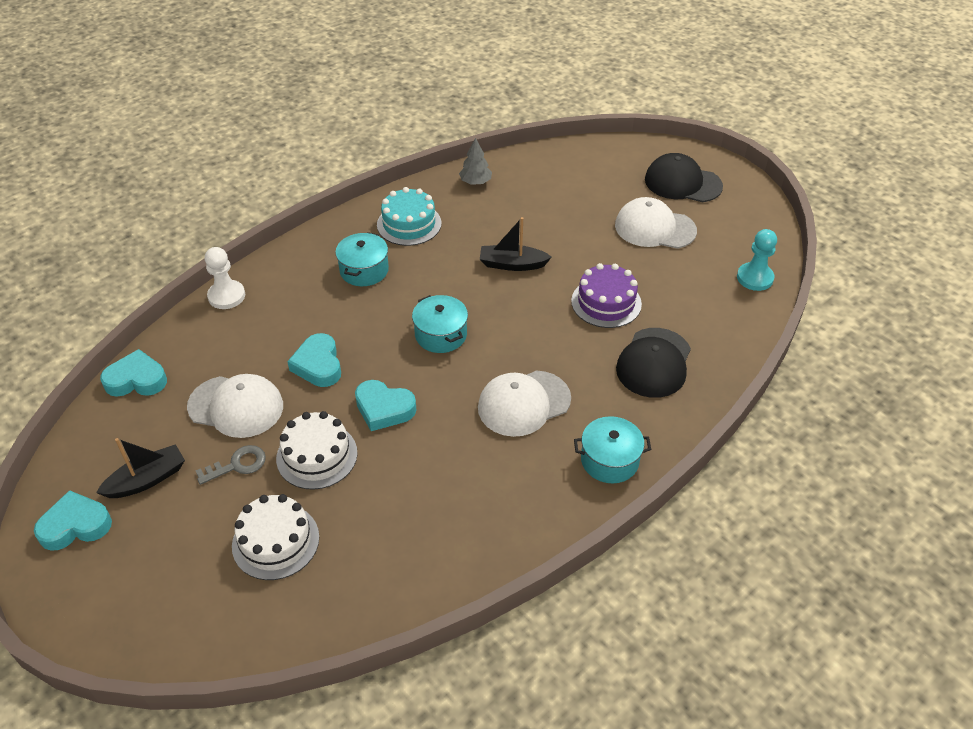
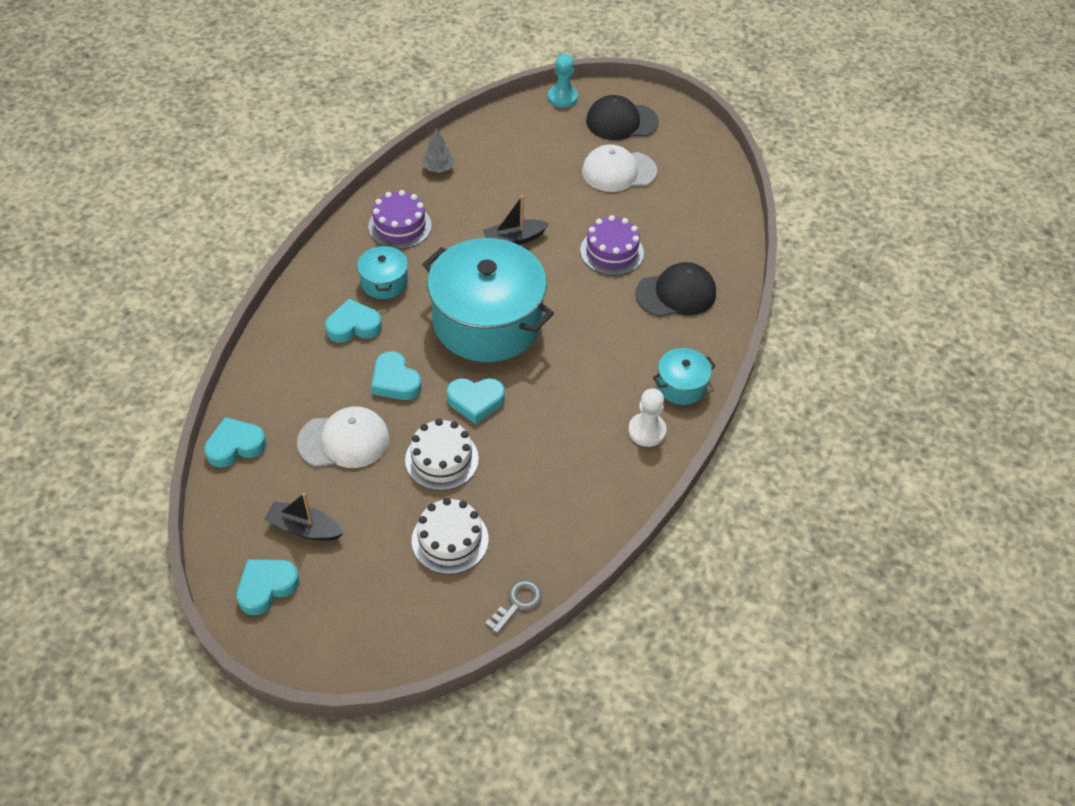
camera: 25 degrees left, 5 degrees up
(146, 480) = (304, 528): black boat -> black boat turned 105 degrees counterclockwise
(226, 296) = (269, 343): white pawn -> white pawn (647, 431)
(237, 465) = (377, 489): grey key -> grey key (517, 603)
(311, 302) = (353, 326): none -> turquoise heart
(409, 224) = (400, 226): turquoise cake -> purple cake
(441, 335) = (487, 322): turquoise pot -> turquoise pot, size x2.25
(523, 403) = (589, 360): white cap -> none
(654, 363) = (676, 293): black cap -> black cap turned 105 degrees counterclockwise
(755, 278) = (721, 195): turquoise pawn -> turquoise pawn (562, 97)

